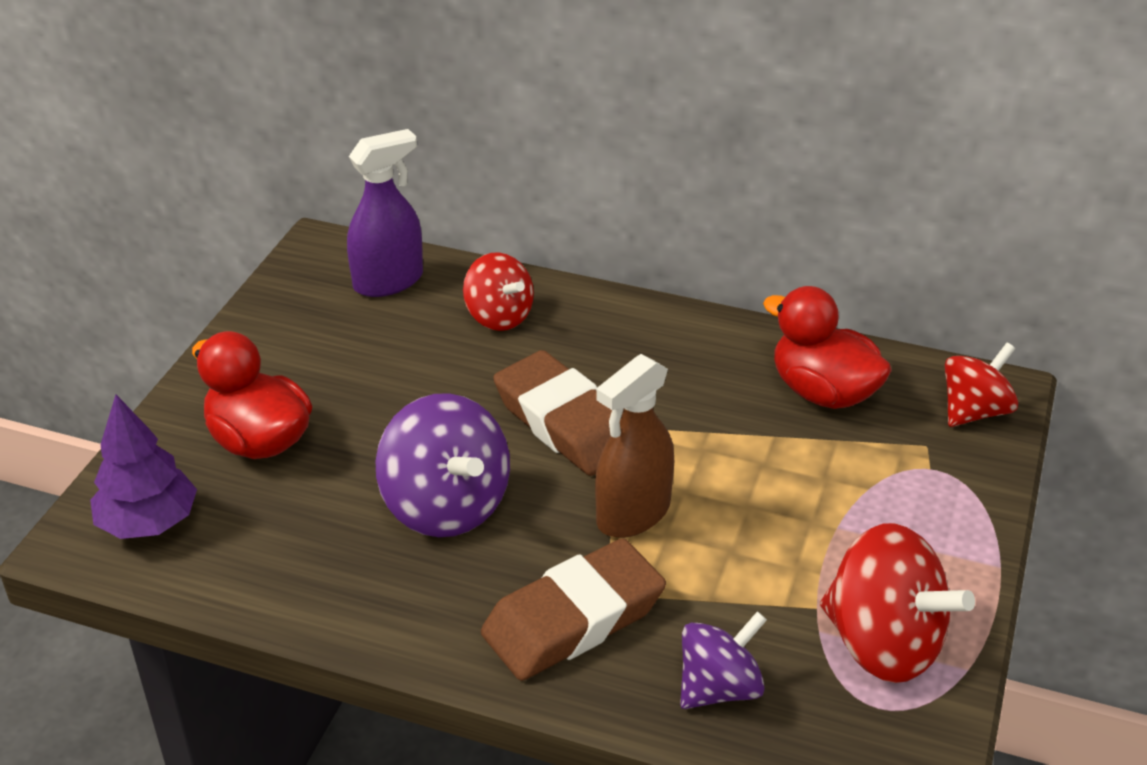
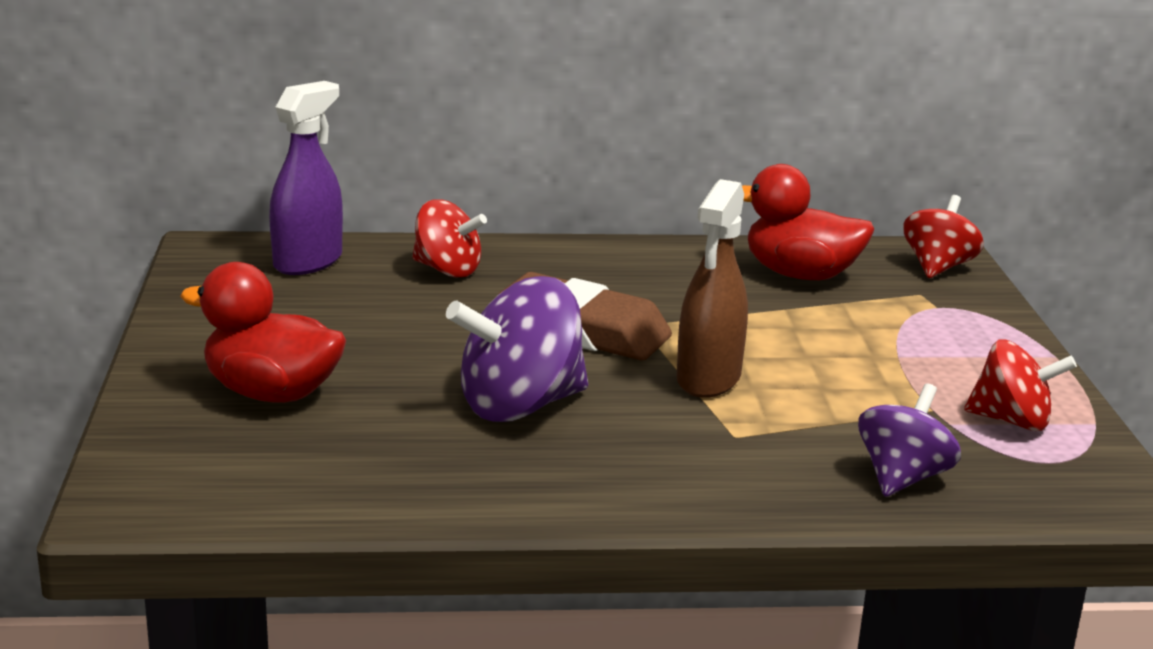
camera: 25 degrees left, 15 degrees down
(148, 523) = (199, 476): purple tree -> none
(446, 506) = (520, 406): purple spinning top -> purple spinning top turned 120 degrees clockwise
(573, 619) = (723, 459): brown eraser -> none
(883, 644) = (1012, 421): red spinning top -> red spinning top, size x0.64

